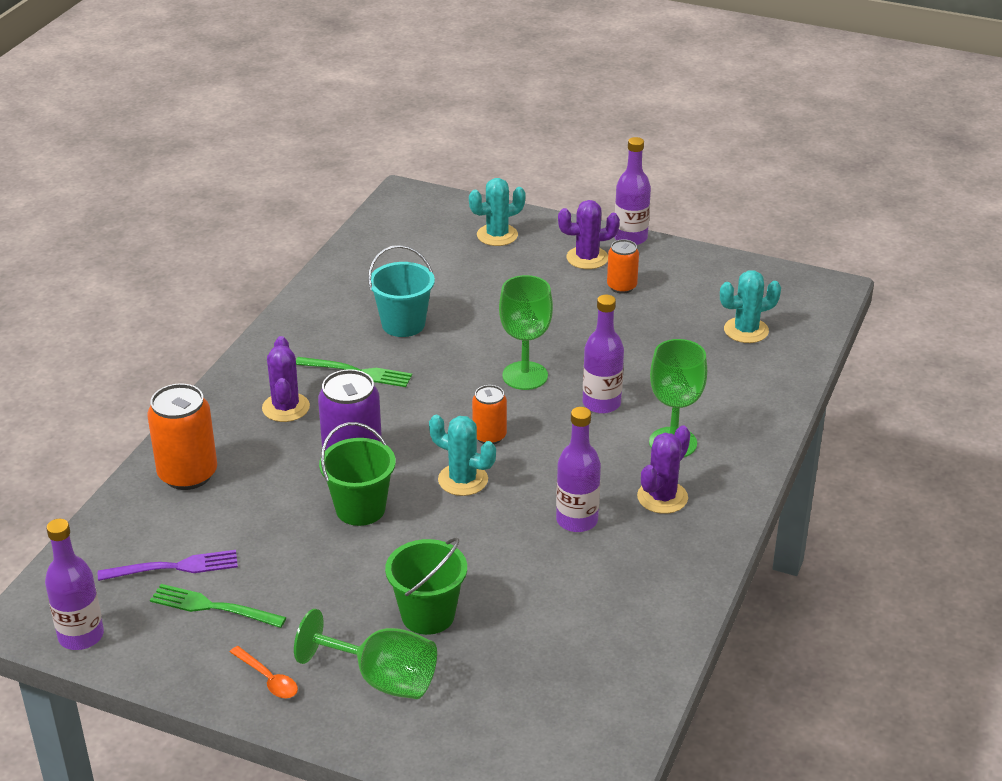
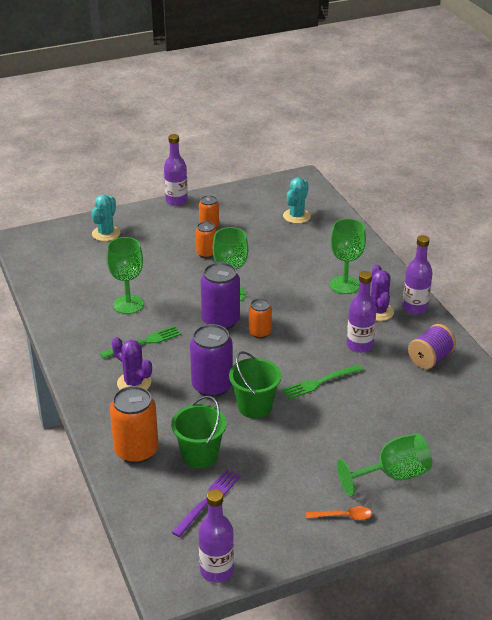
camera: 45 degrees left, 0 degrees up
(212, 607) = (260, 504): green fork -> green fork (320, 382)
(403, 324) = (128, 304): turquoise bucket -> green goblet
(428, 615) = (365, 432): green bucket -> green bucket (200, 455)
(463, 480) = (280, 361): turquoise cactus -> none
(468, 398) = (221, 321): none -> purple can
(570, 315) = (206, 253): none -> orange can
(587, 258) = (170, 221): purple cactus -> none
(601, 403) = (286, 286): purple bottle -> purple bottle (414, 308)
(636, 589) = (430, 358): none -> purple spool

